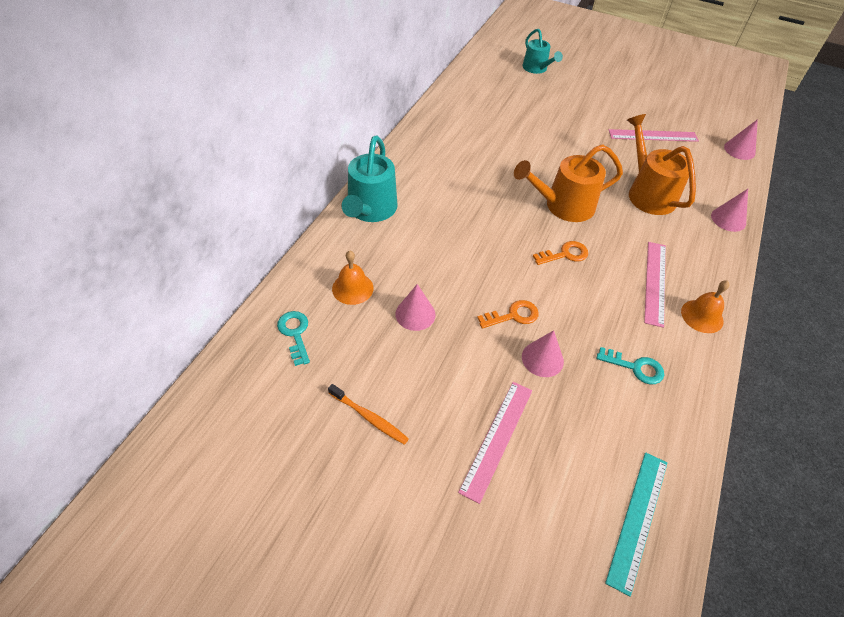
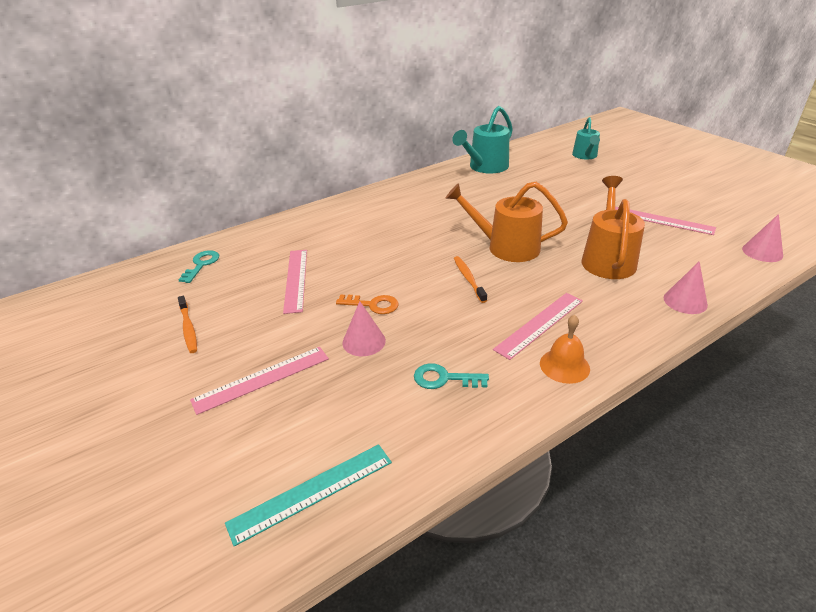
camera: 35 degrees right, 15 degrees down
(352, 288) = (270, 251): orange bell -> none
(370, 210) = (338, 211): turquoise watering can -> turquoise watering can (485, 167)
(415, 314) = (296, 279): pink cone -> pink ruler
(564, 254) = (468, 279): orange key -> orange toothbrush
(635, 367) = (444, 378): turquoise key -> turquoise key turned 135 degrees clockwise

